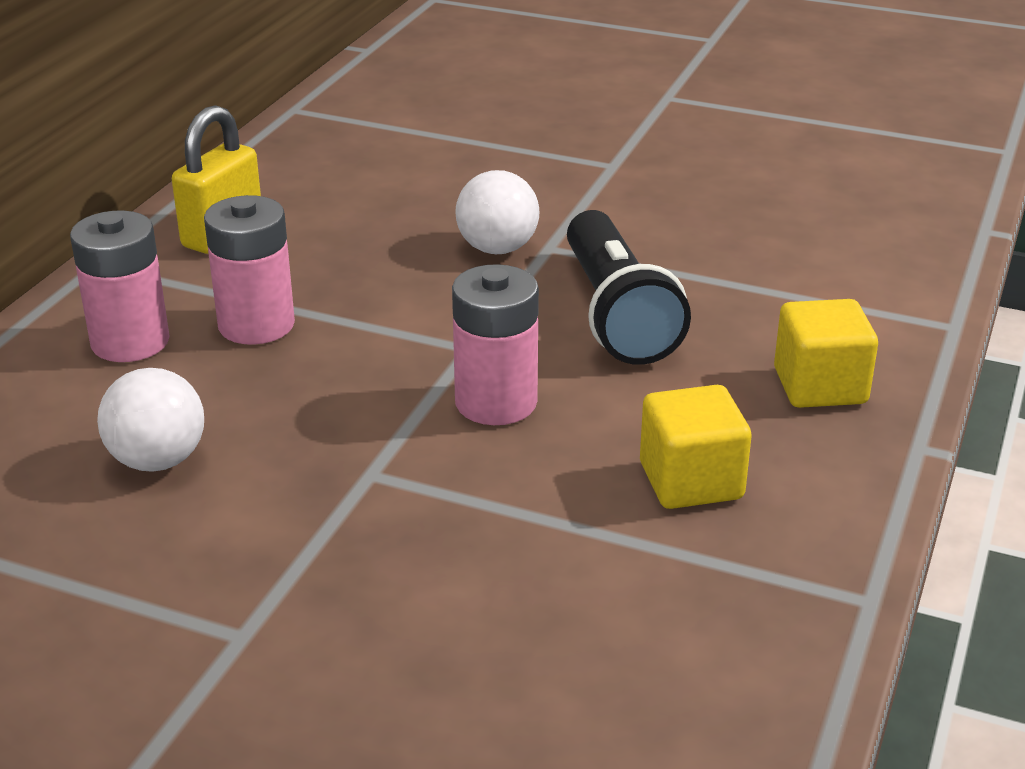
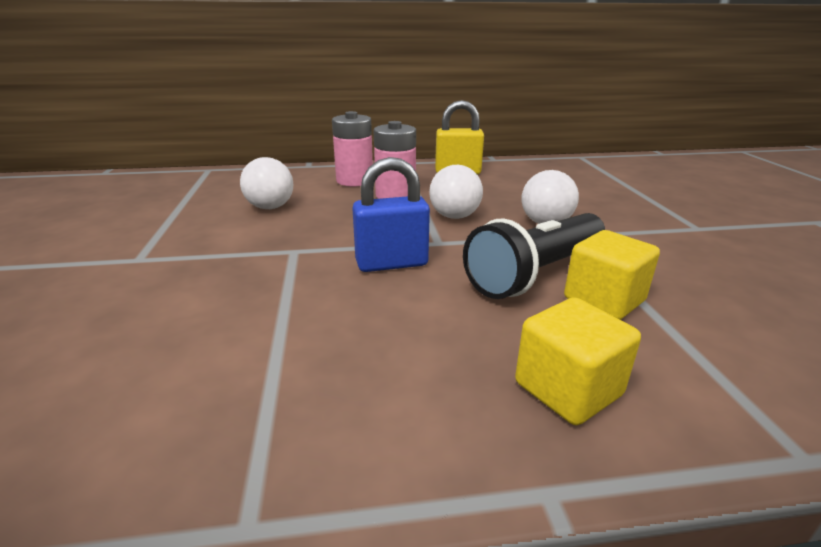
camera: 60 degrees right, 5 degrees down
(400, 305) = (454, 216): none -> white ball
(496, 402) = (391, 263): pink battery -> blue padlock
(691, 481) = (366, 357): yellow cube -> yellow cube (604, 300)

